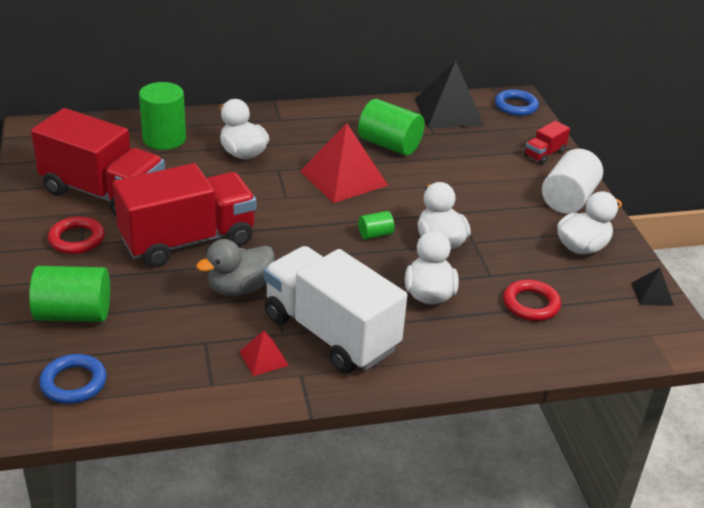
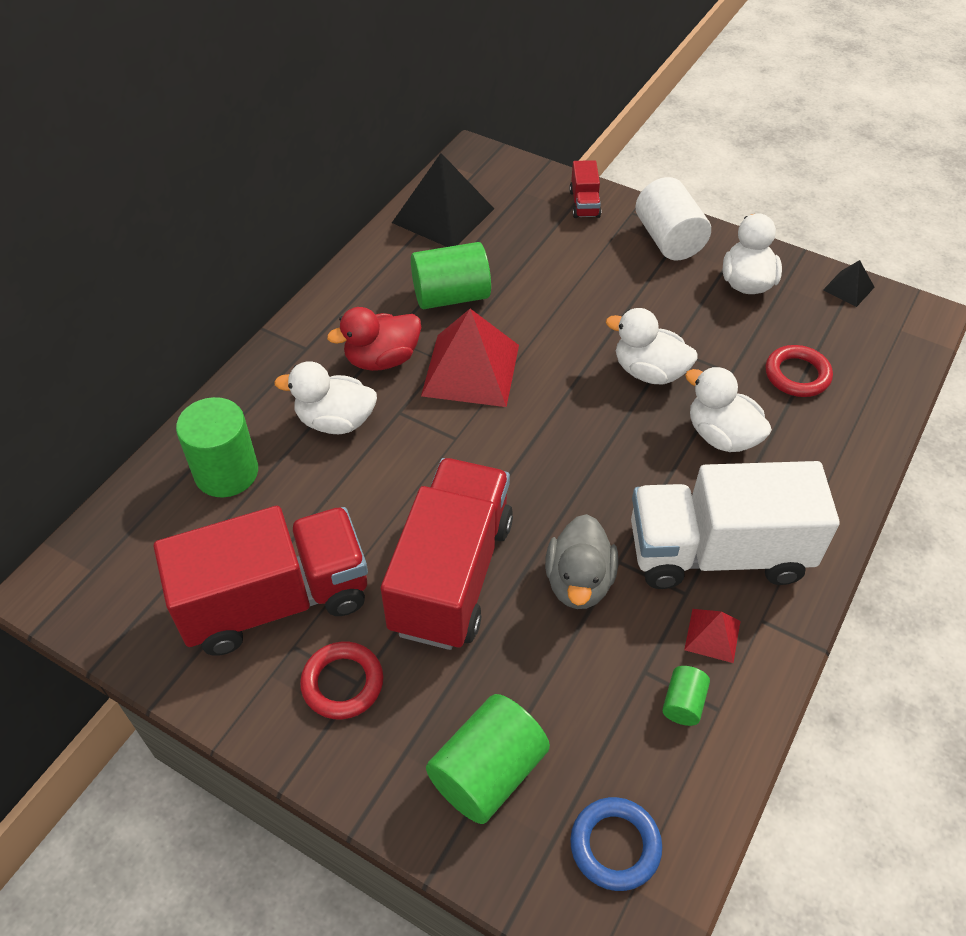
camera: 45 degrees left, 15 degrees up
(307, 146) = (382, 359): none -> red duck
(375, 234) = (591, 411): green cylinder -> green cylinder (683, 703)
(516, 106) = (486, 165): blue ring -> none

